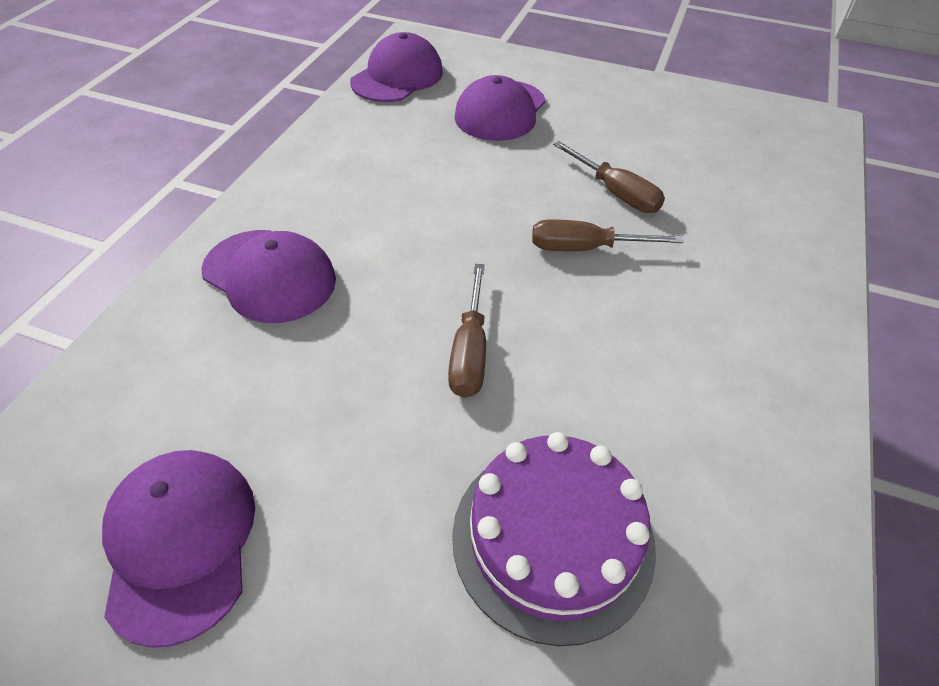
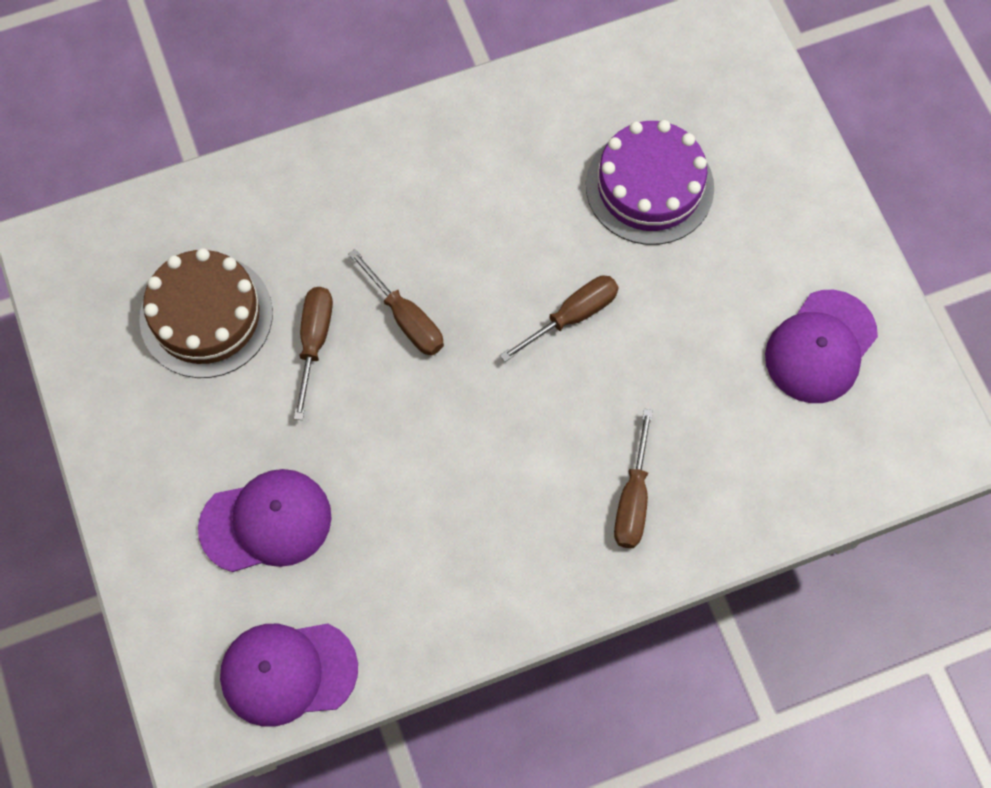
camera: 130 degrees left, 20 degrees up
(269, 275) = (633, 498): purple cap -> brown screwdriver
(693, 158) = (206, 316): none -> brown cake

